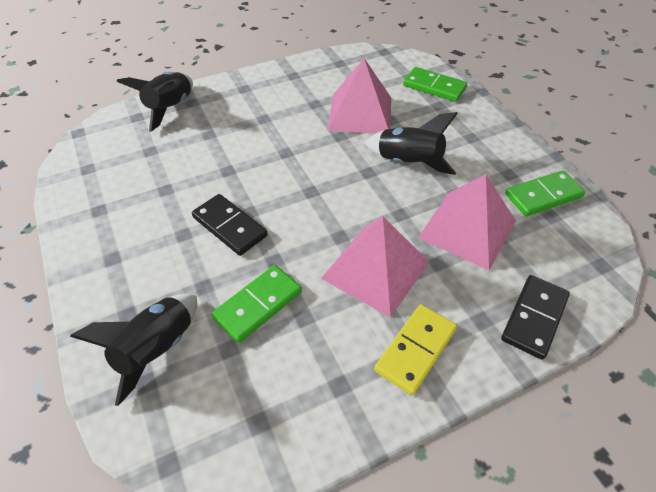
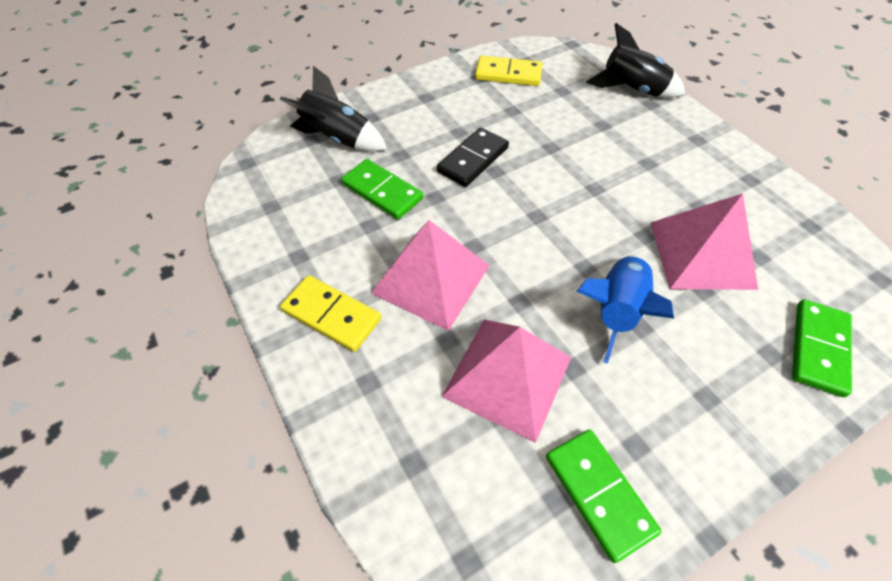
camera: 85 degrees right, 5 degrees up
(104, 185) = (508, 74): none -> yellow domino
(408, 163) = (616, 310): black rocket -> blue rocket
(534, 318) = (371, 443): black domino -> none

